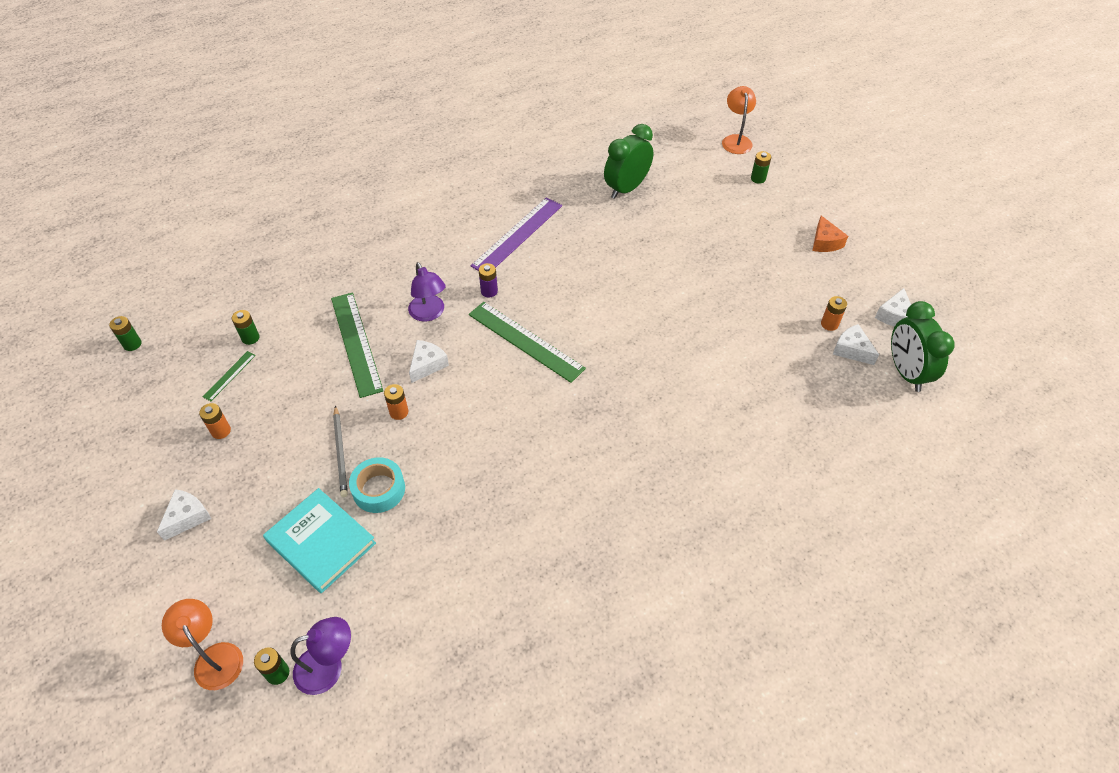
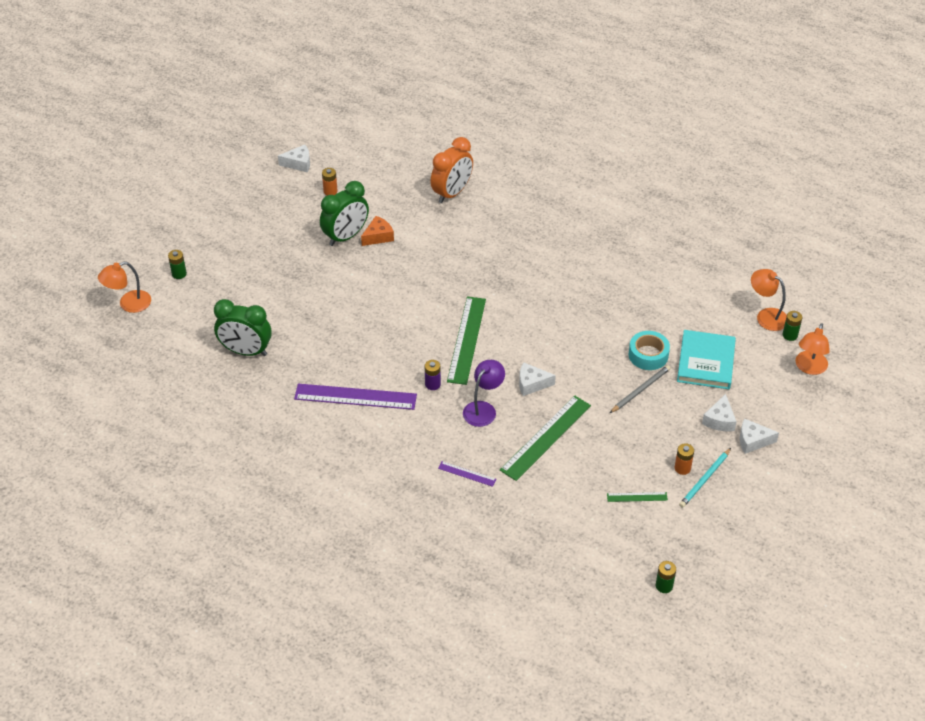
camera: 120 degrees left, 5 degrees down
(191, 442) = (704, 479): none -> turquoise pencil
(250, 338) = (594, 508): green battery -> none
(328, 667) = (766, 316): purple lamp -> orange lamp
(370, 270) = (467, 474): none -> purple ruler
(399, 412) = (584, 377): orange battery -> none
(769, 433) = (452, 193): none -> orange clock
(825, 242) = (239, 215): orange cheese -> orange cheese (378, 236)
(851, 350) = (348, 175): white cheese -> white cheese (719, 420)
(906, 372) = (351, 148): green clock -> green clock (346, 236)

